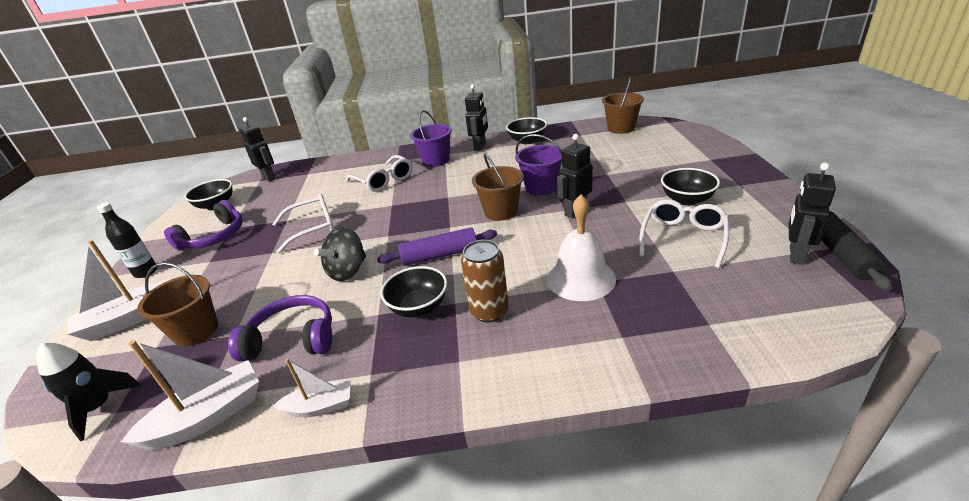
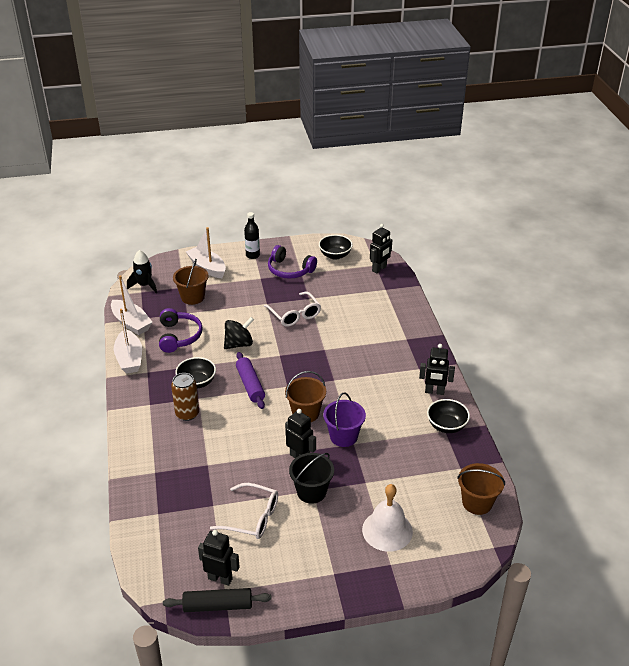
camera: 80 degrees right, 5 degrees up
(320, 407) = (129, 358): white boat -> white boat, size x1.64
(348, 271) = (239, 344): black spinning top -> black spinning top turned 120 degrees clockwise
(384, 180) = (367, 337): white glasses -> none
(436, 161) = (404, 364): purple bucket -> none
(580, 278) = (212, 456): white bell -> white bell (387, 530)
(628, 202) = (311, 492): none -> black bucket
(687, 200) = (310, 530): black bowl -> none

